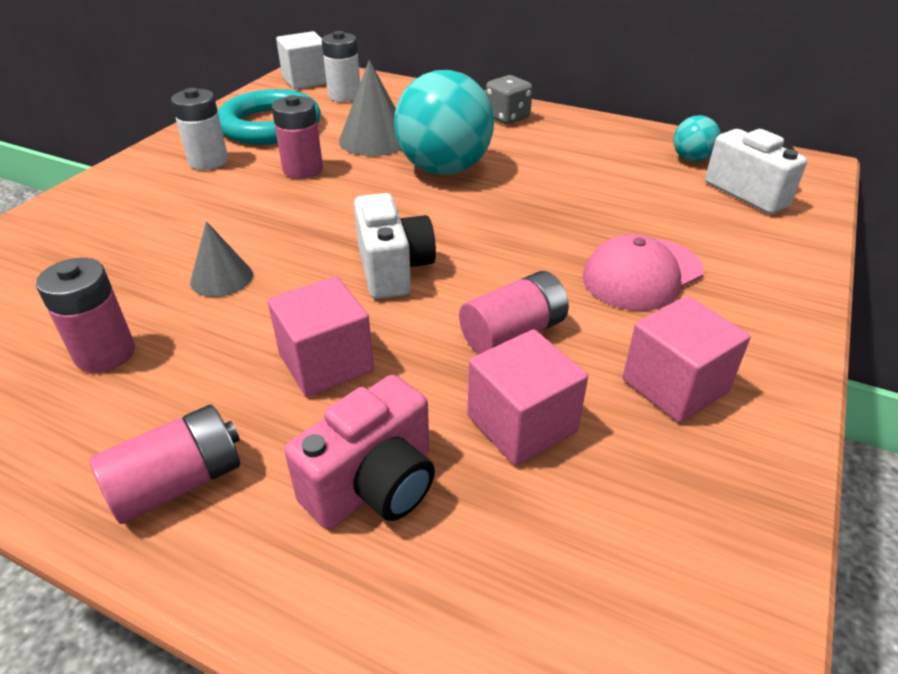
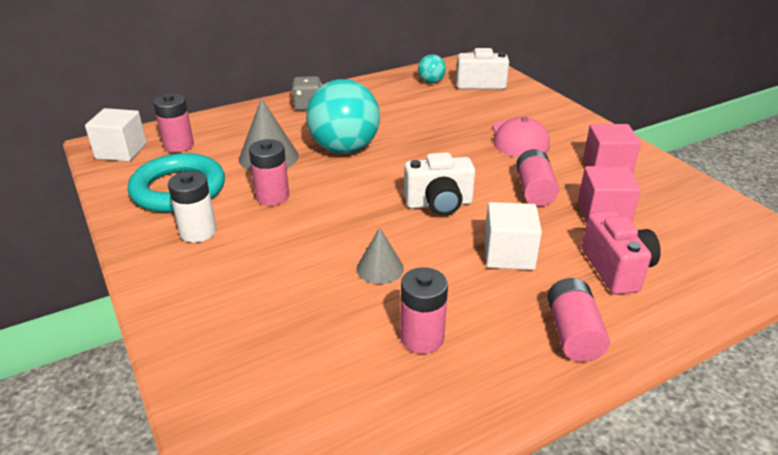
camera: 55 degrees left, 5 degrees down
(326, 363) = (509, 254): pink cube -> white cube
(344, 96) = (178, 145): white battery -> pink battery
(393, 269) = (439, 204): white camera -> white camera turned 150 degrees clockwise

